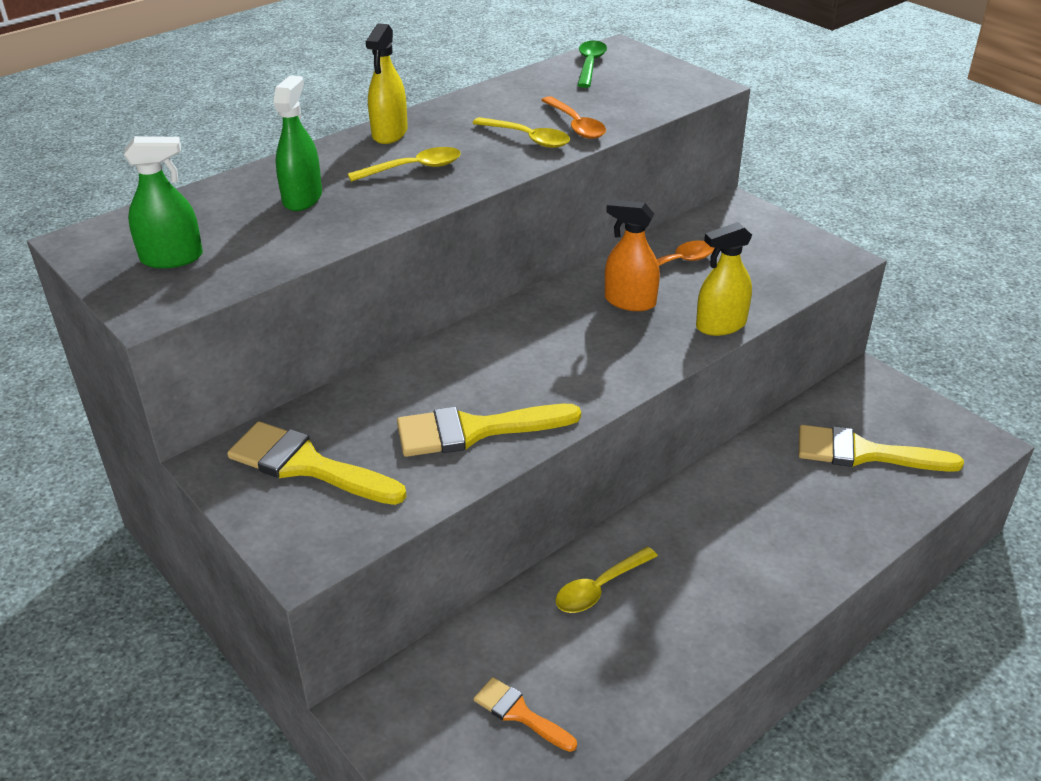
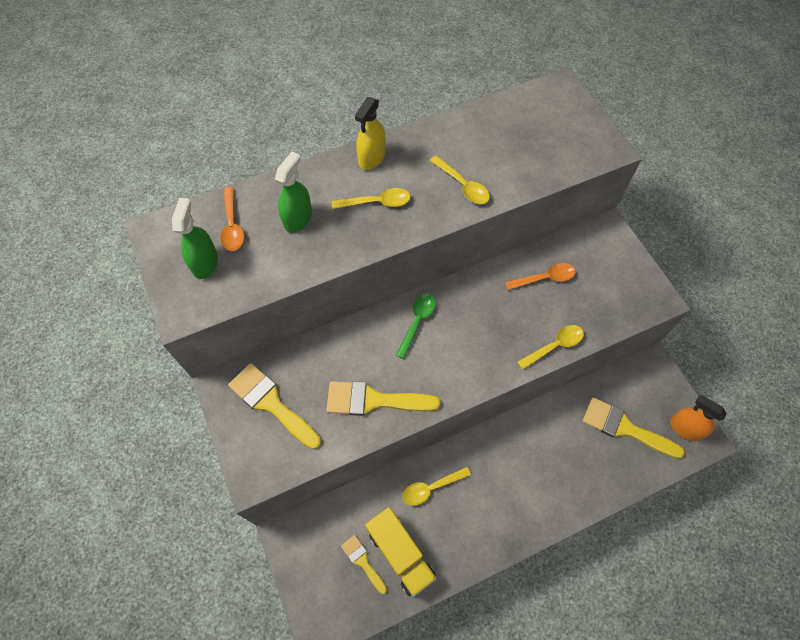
camera: 15 degrees right, 25 degrees up
(172, 258) = (205, 263): green spray bottle -> green spray bottle turned 90 degrees counterclockwise
(519, 713) = (362, 561): orange brush -> yellow brush
(576, 125) = (500, 177): orange spoon -> orange spoon (232, 225)
(582, 687) = (400, 554): none -> yellow truck
(590, 65) = (534, 104): green spoon -> green spoon (417, 322)
(630, 301) = (503, 308): orange spray bottle -> orange spray bottle (685, 428)
(721, 325) = (554, 346): yellow spray bottle -> yellow spoon

